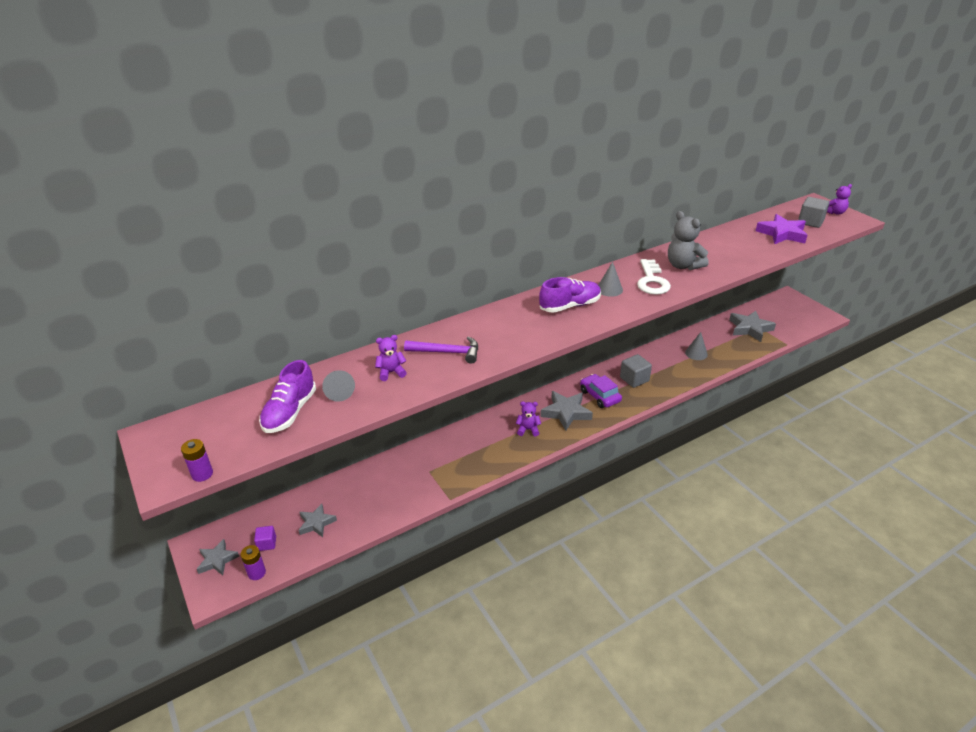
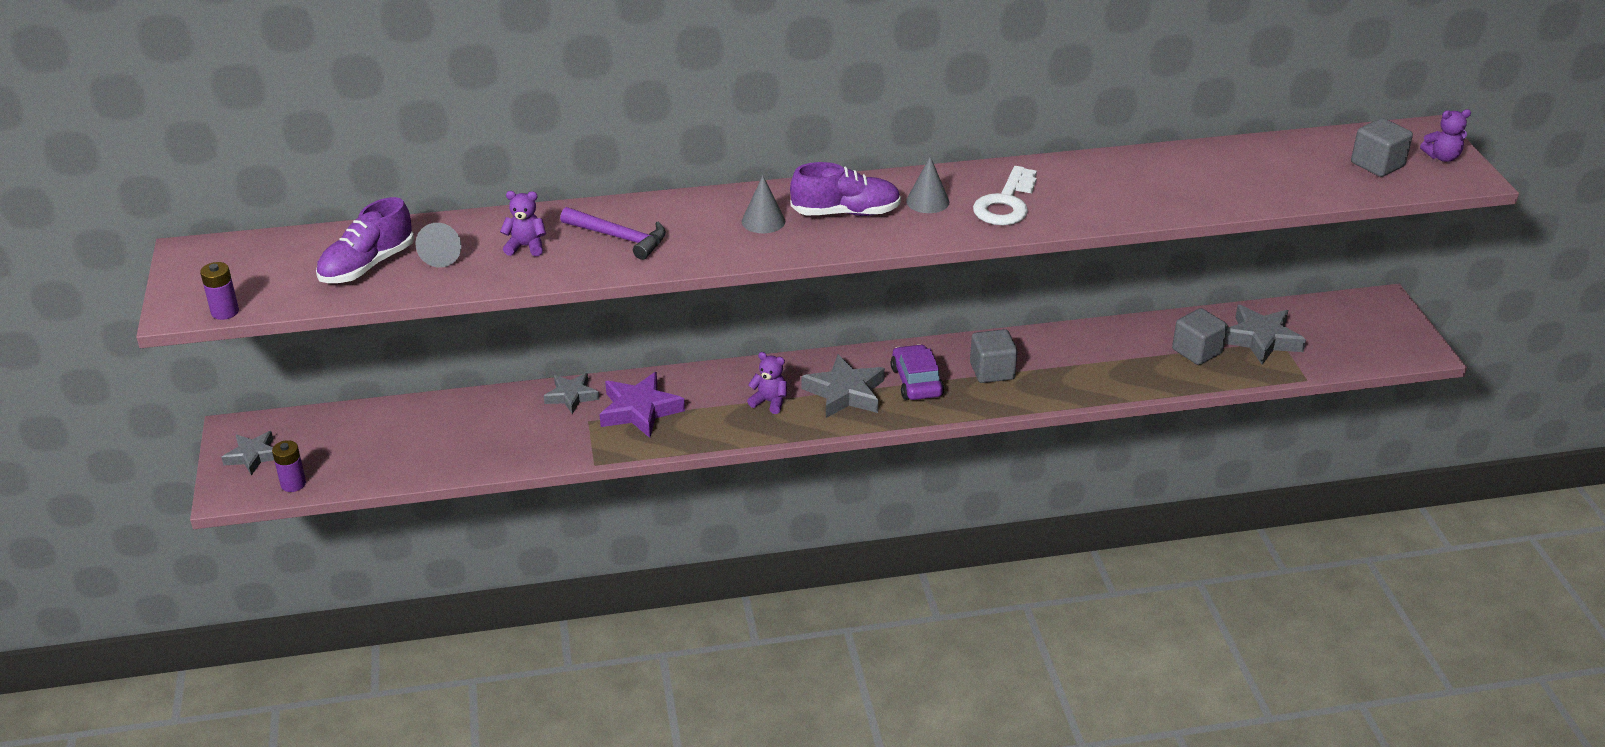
camera: 20 degrees right, 0 degrees up
(267, 543) = (323, 453): purple cube -> none
(316, 523) = (399, 446): grey star -> grey star (571, 396)
(683, 265) = (1080, 190): grey teddy bear -> none
(696, 353) = (1130, 356): grey cone -> grey cone (763, 221)
(725, 342) = (1197, 351): none -> grey cube
(782, 234) = (1303, 174): purple star -> purple star (639, 410)

